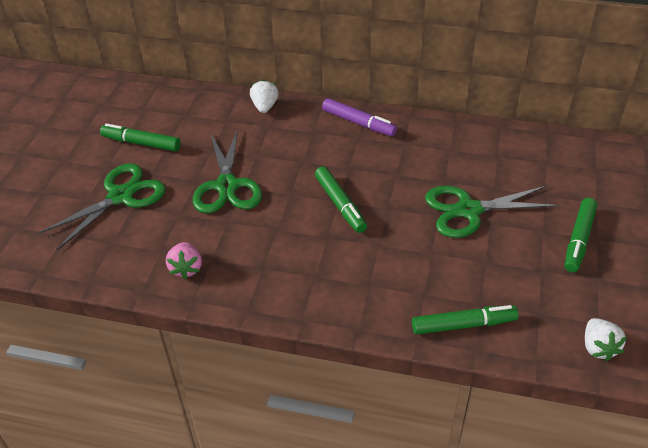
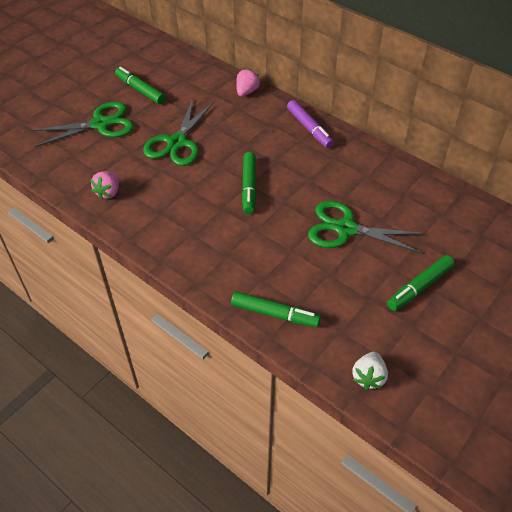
camera: 25 degrees right, 5 degrees up
(265, 107) = (247, 92): white strawberry -> pink strawberry

